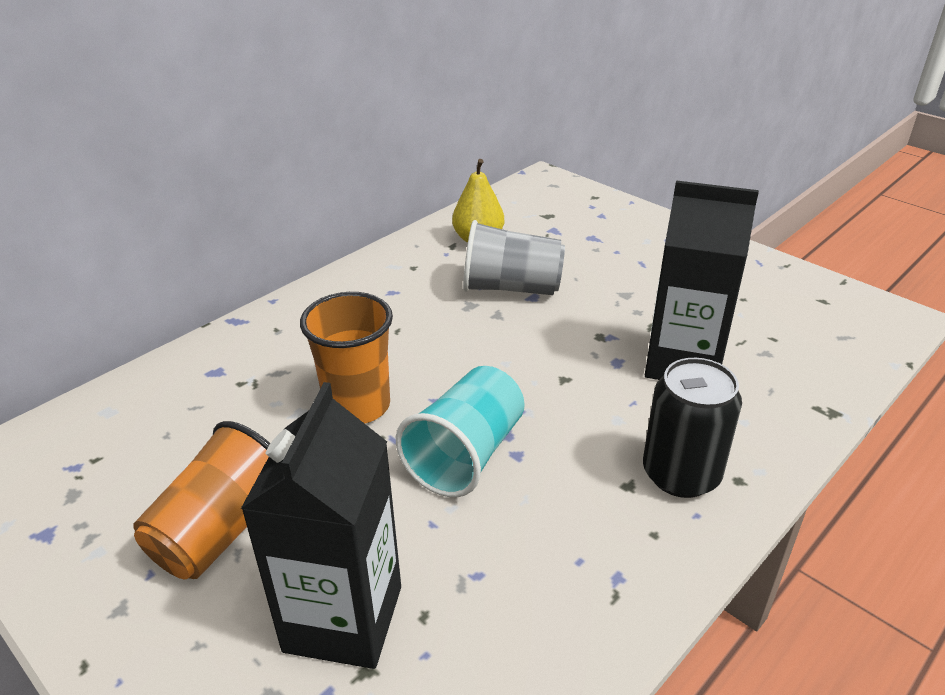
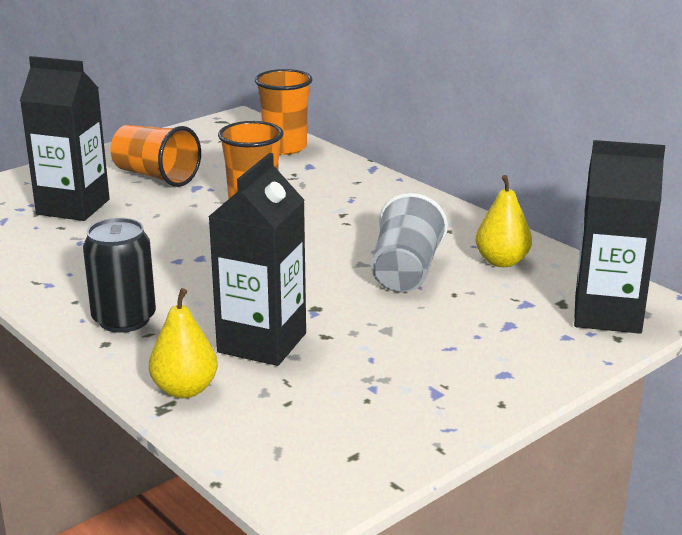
camera: 95 degrees right, 10 degrees down
(139, 400) = (285, 148): none -> orange cup
(466, 455) = (185, 243): turquoise cup -> none
(560, 198) = (607, 314): none -> black carton
(792, 401) = (185, 389): none -> yellow pear

